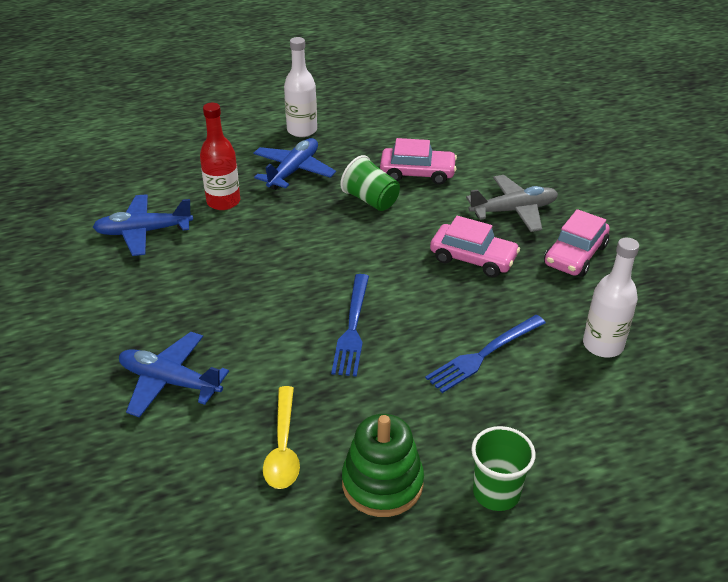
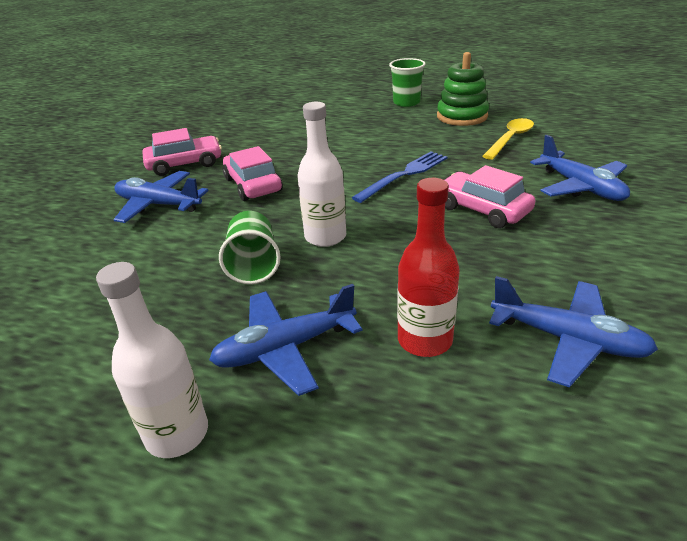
camera: 140 degrees left, 5 degrees down
(417, 173) = (162, 275): pink car -> pink car (482, 209)
(484, 354) = (335, 140): blue fork -> none
(513, 210) = (158, 205): grey plane -> blue plane
(603, 345) = (263, 126): white bottle -> white bottle (325, 237)

